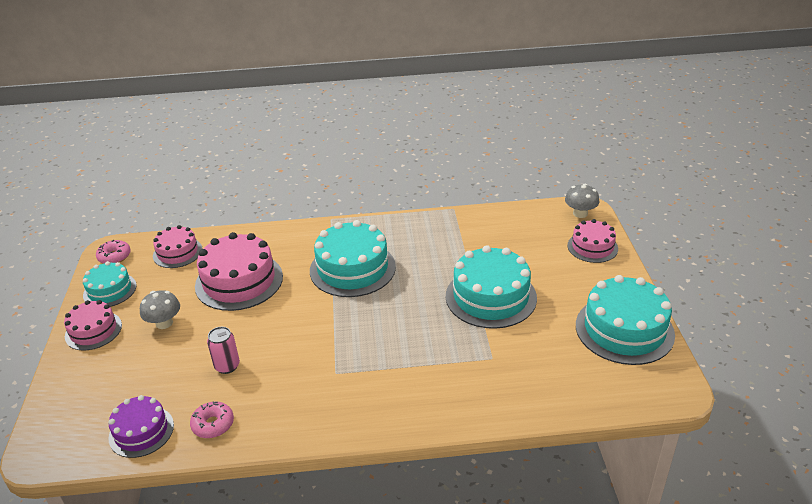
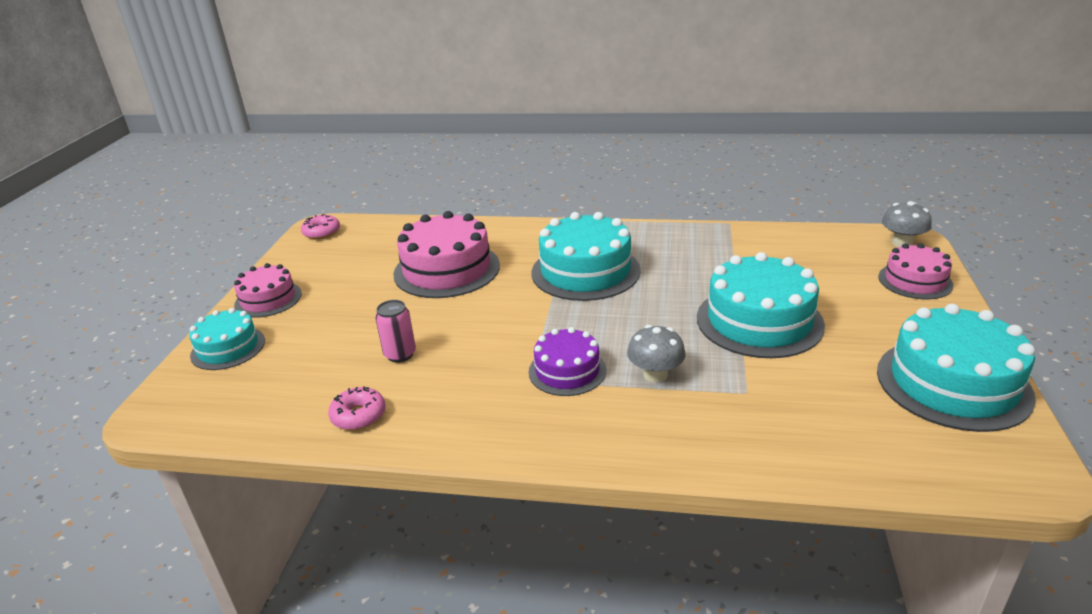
camera: 15 degrees right, 5 degrees down
(110, 290) = (303, 263): turquoise cake -> turquoise cake (228, 348)
(141, 431) = (273, 410): purple cake -> purple cake (567, 371)
(164, 323) = (347, 301): grey mushroom -> grey mushroom (655, 375)
(177, 252) = (389, 235): pink cake -> none

